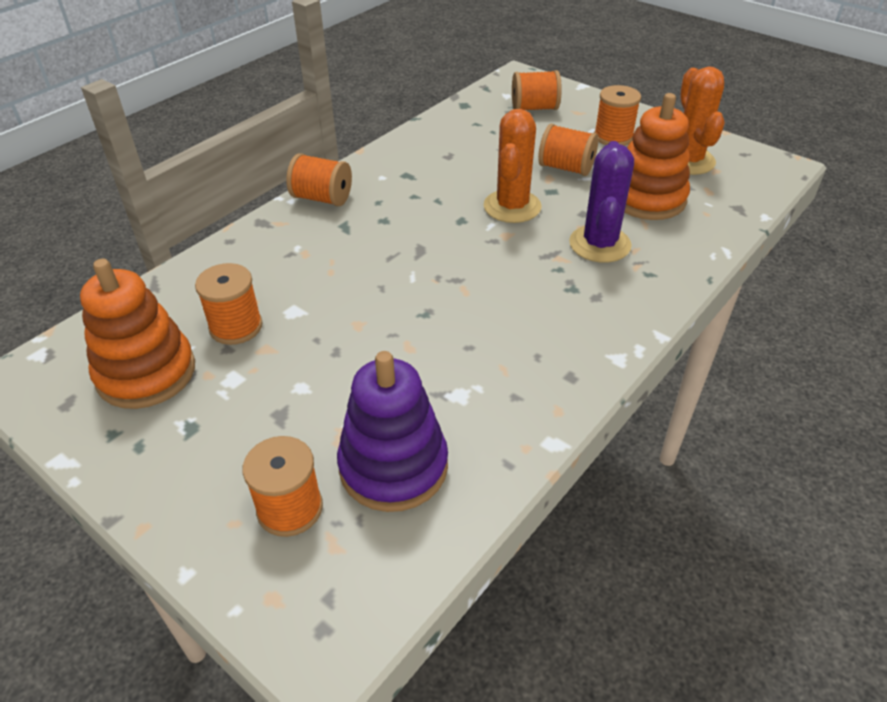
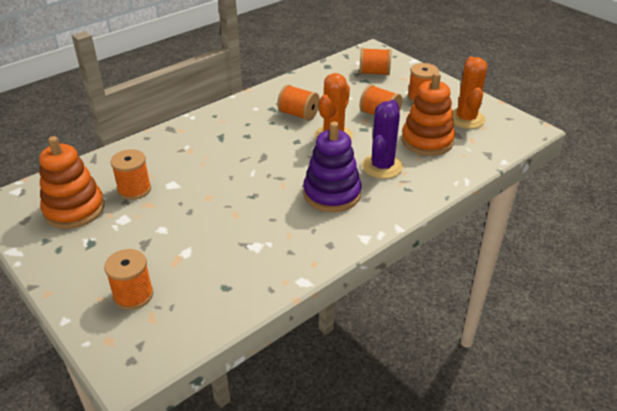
camera: 10 degrees right, 5 degrees down
(322, 198) = (212, 118): orange spool -> orange spool (298, 114)
(393, 466) = (201, 281): purple stacking toy -> purple stacking toy (332, 194)

